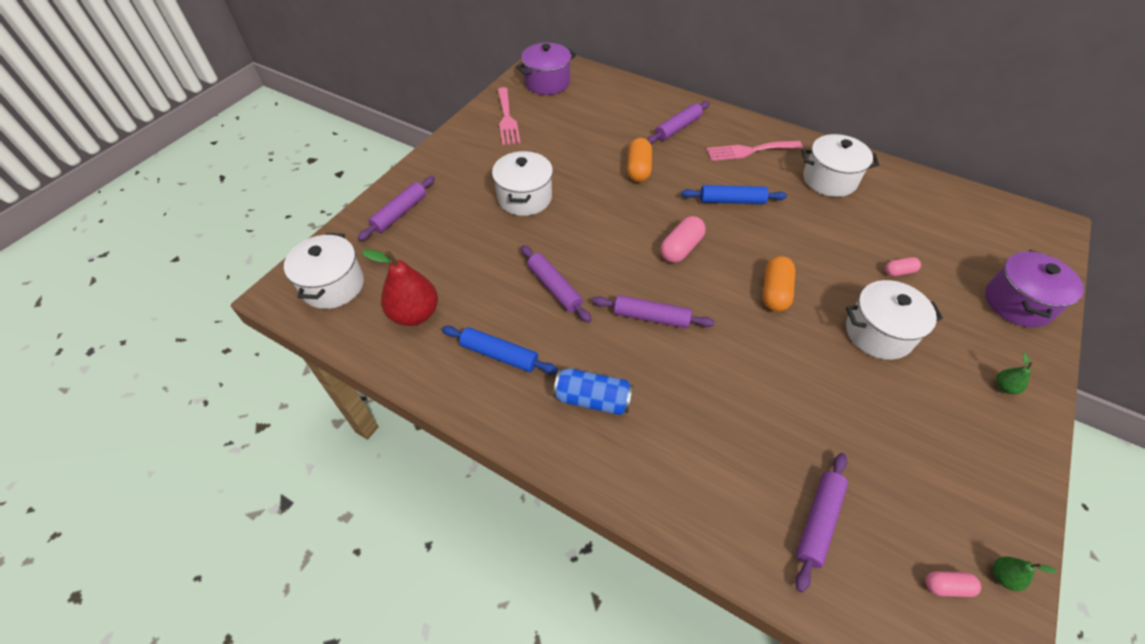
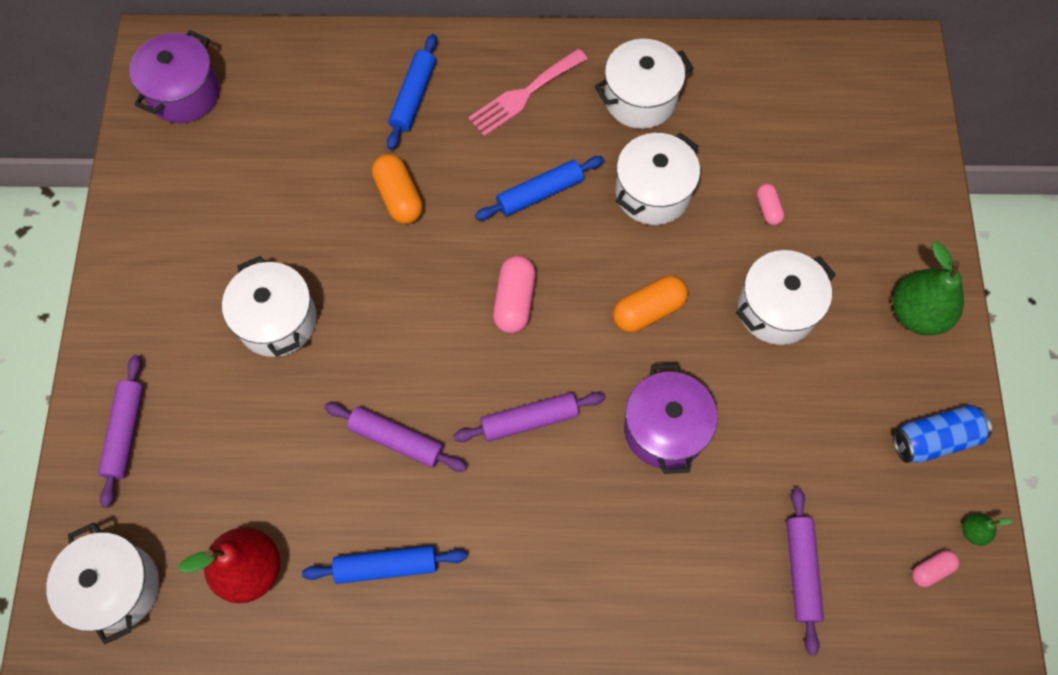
camera: 30 degrees left, 15 degrees up
(507, 119) = (168, 192): pink fork -> none
(592, 399) = (521, 562): blue can -> blue can (934, 439)
(677, 128) = (413, 97): purple rolling pin -> blue rolling pin
(774, 292) = (648, 310): orange capsule -> orange capsule turned 75 degrees clockwise
(813, 230) = (653, 192): none -> white pot
(899, 272) = (768, 209): pink capsule -> pink capsule turned 60 degrees counterclockwise
(1004, 387) = (917, 313): green pear -> green pear, size x2.27
(1017, 303) = (899, 191): purple pot -> purple pot (665, 429)

